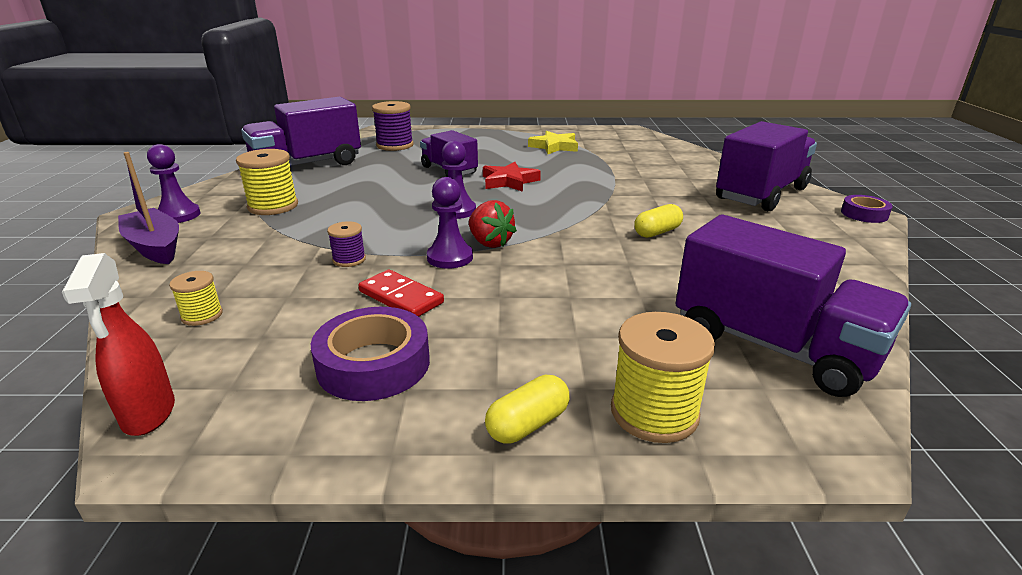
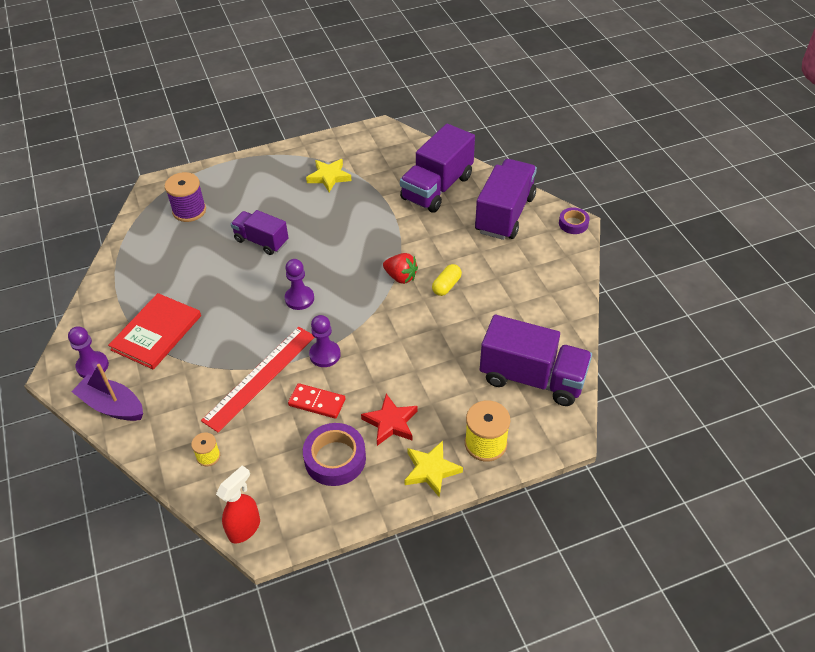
camera: 20 degrees left, 20 degrees up
(148, 414) = (245, 528): red spray bottle -> red spray bottle turned 105 degrees counterclockwise
(273, 206) = (156, 333): yellow spool -> red book
(307, 165) = (136, 265): purple truck -> purple truck (437, 188)
(349, 260) = (260, 377): purple spool -> red ruler
(490, 243) = (342, 331): red strawberry -> red strawberry (401, 277)
(509, 181) = (318, 246): red star -> red star (390, 423)
(528, 424) = (431, 470): yellow capsule -> yellow star

